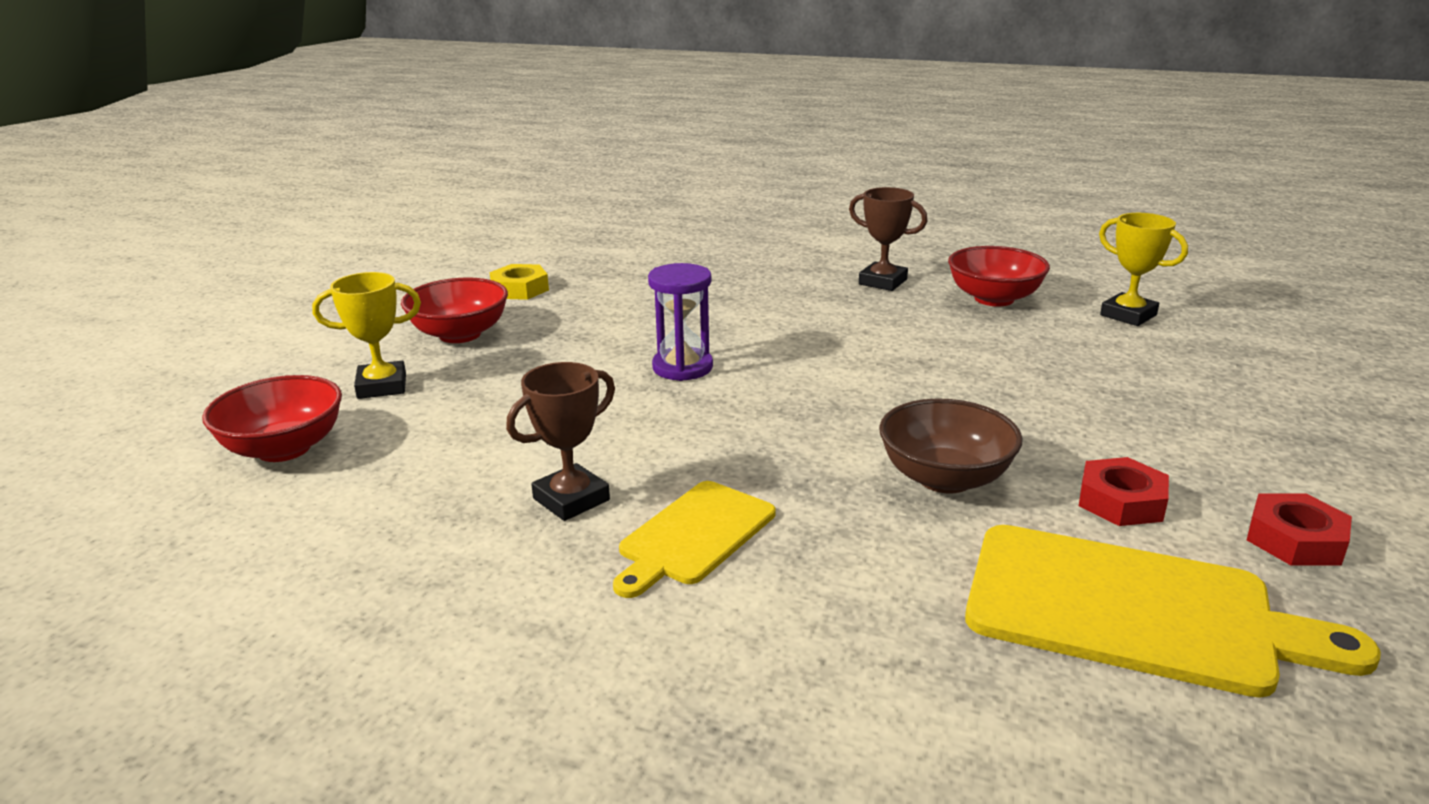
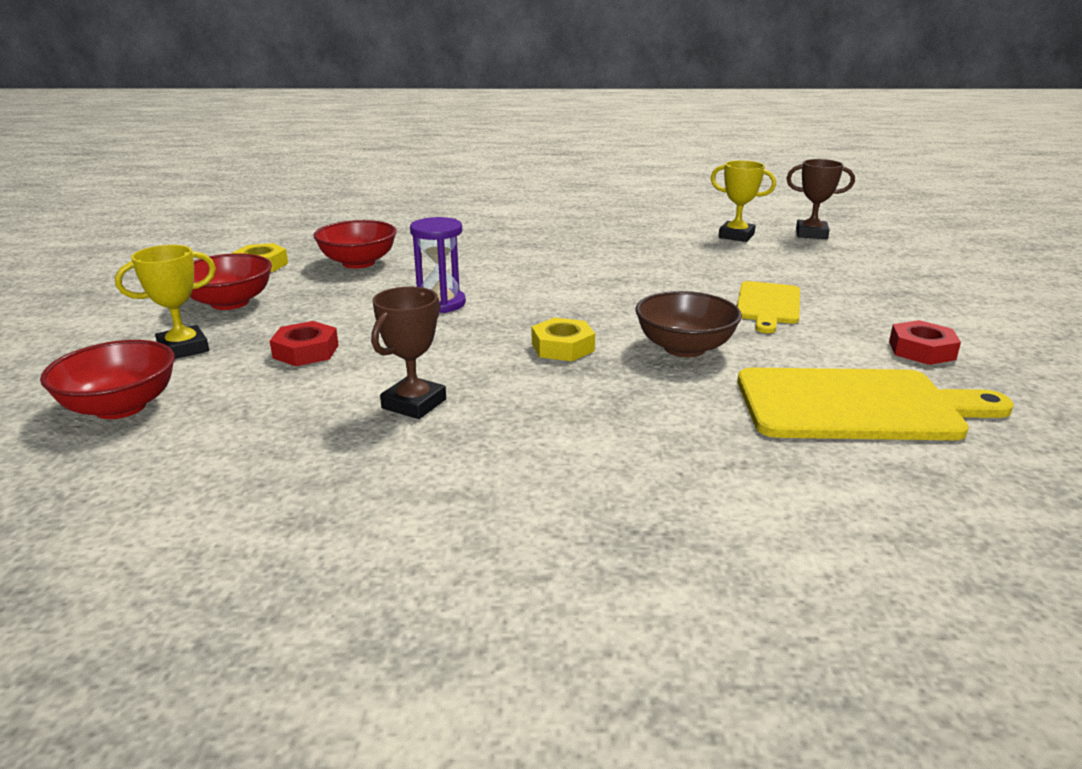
camera: 20 degrees left, 0 degrees up
(694, 535) = (530, 412): yellow cutting board -> yellow cutting board (768, 305)
(789, 451) = (562, 347): none -> yellow nut
(883, 282) = (555, 232): brown trophy -> brown trophy (811, 234)
(994, 299) = (641, 235): red bowl -> red bowl (358, 263)
(1121, 501) = (806, 345): red nut -> red nut (306, 351)

